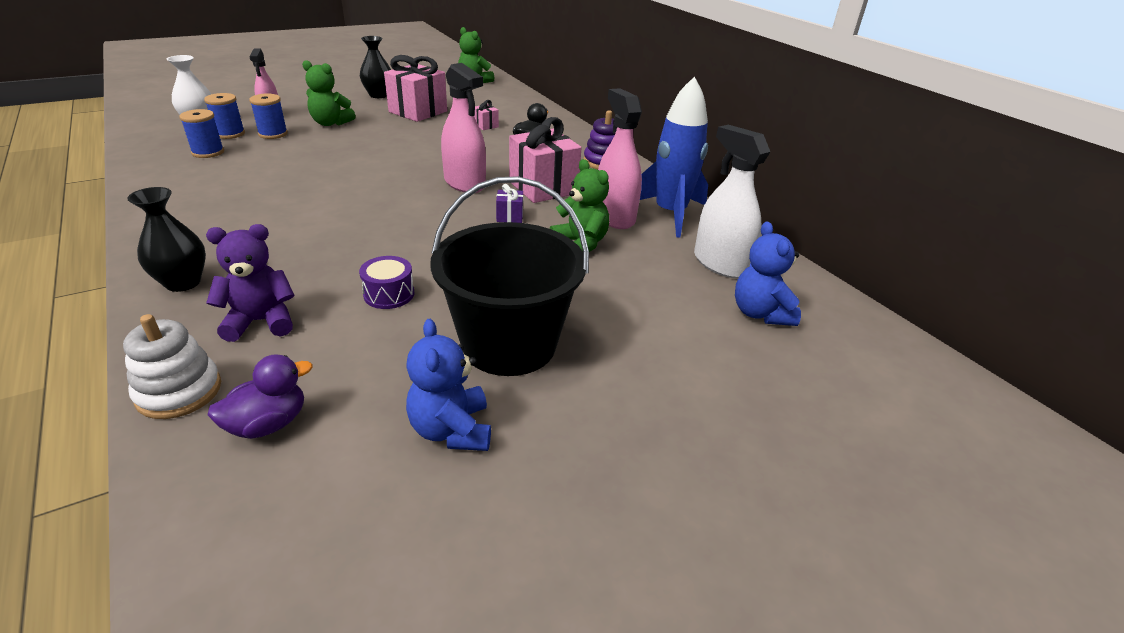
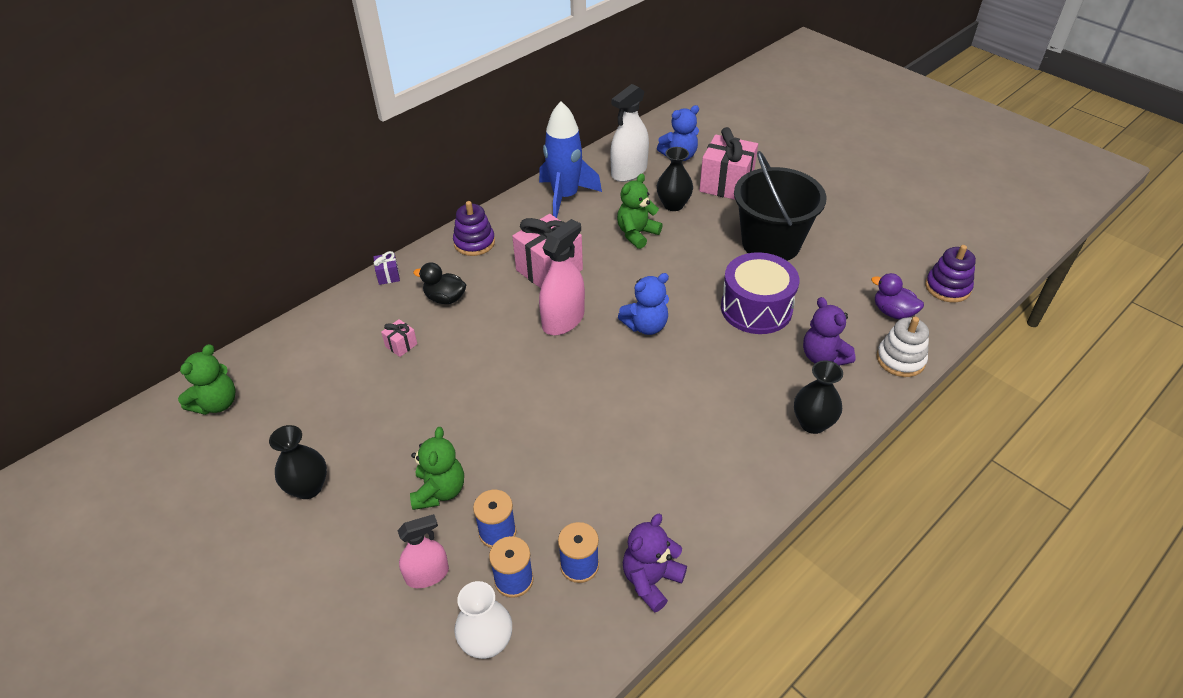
camera: 100 degrees left, 10 degrees up
(156, 171) = (651, 580): none -> purple teddy bear
(253, 536) = (947, 287): none -> purple stacking toy
(389, 294) = (756, 308): purple drum -> purple drum, size x1.98
(418, 112) = (369, 420): pink gift -> pink gift (726, 184)
(451, 430) = (848, 247): blue teddy bear -> blue teddy bear (646, 326)
(509, 216) = (613, 278): purple gift -> purple gift (388, 276)
(614, 217) = (584, 223): pink spray bottle -> none
(633, 281) = (673, 205): none -> black vase

